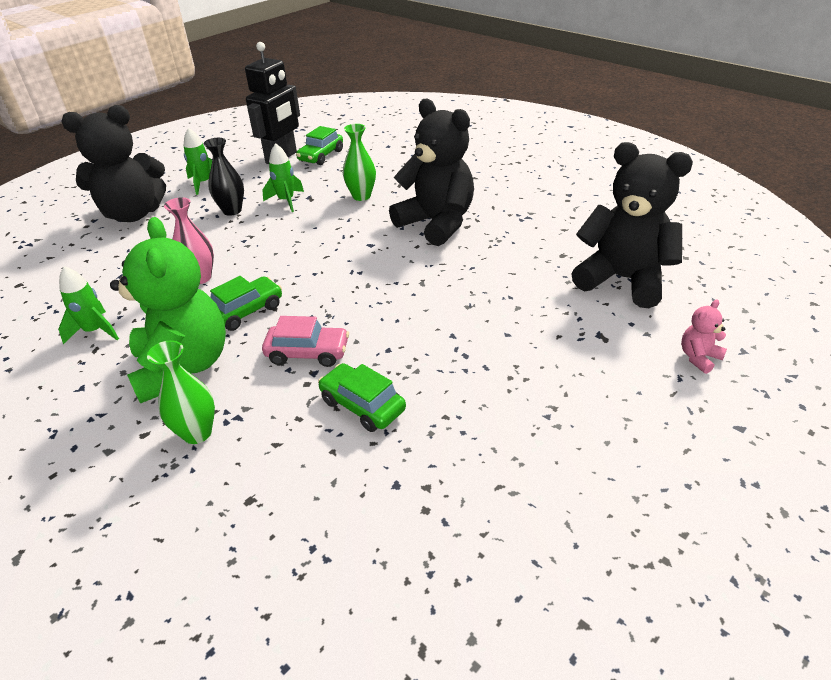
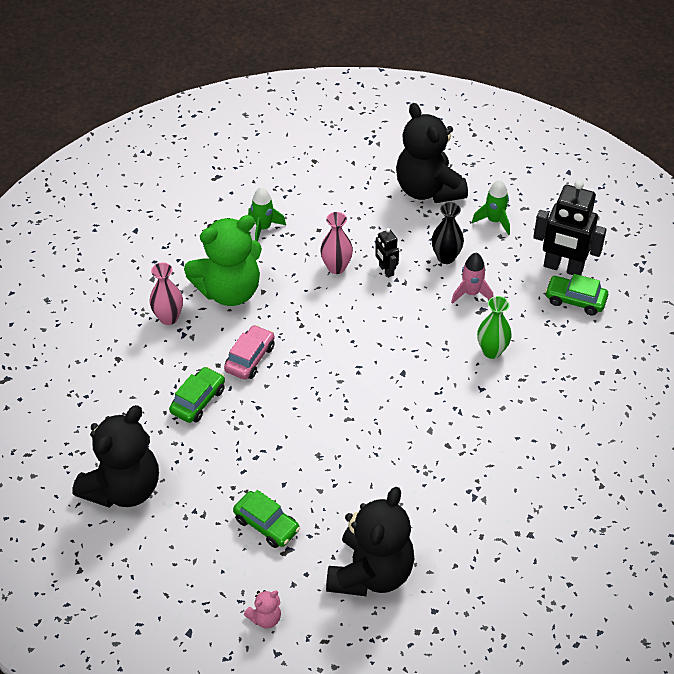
camera: 80 degrees right, 10 degrees up
(197, 433) = (168, 318): green vase -> pink vase
(226, 246) = (386, 270): none -> black robot
(246, 311) = (295, 309): green car -> green car (266, 524)
(286, 201) = (471, 293): green rocket -> pink rocket
(308, 353) = (250, 358): pink car -> pink car turned 150 degrees counterclockwise
(437, 223) = (448, 420): black teddy bear -> black teddy bear (123, 488)
(698, 357) = (265, 618): pink teddy bear -> pink teddy bear turned 105 degrees clockwise

